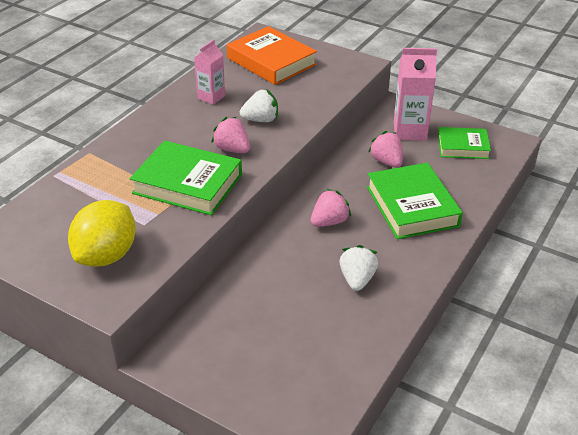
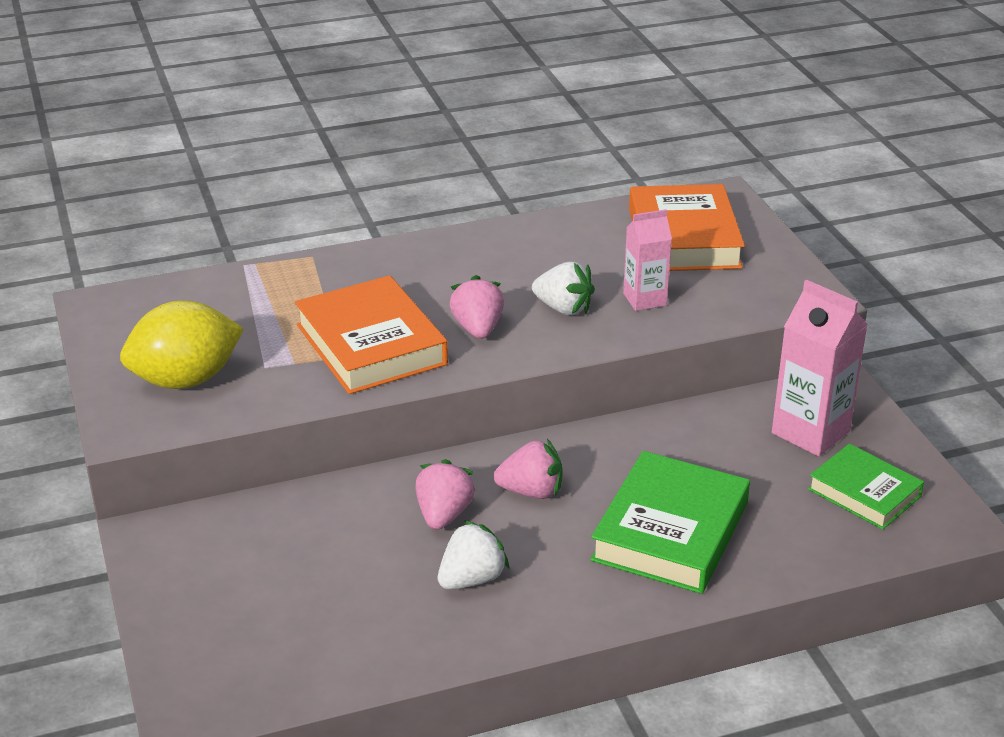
camera: 40 degrees right, 5 degrees down
(187, 184) = (371, 345): green book -> orange book
(211, 97) = (539, 252): pink carton -> pink carton (644, 299)
(386, 162) = (716, 456): pink strawberry -> pink strawberry (443, 515)

